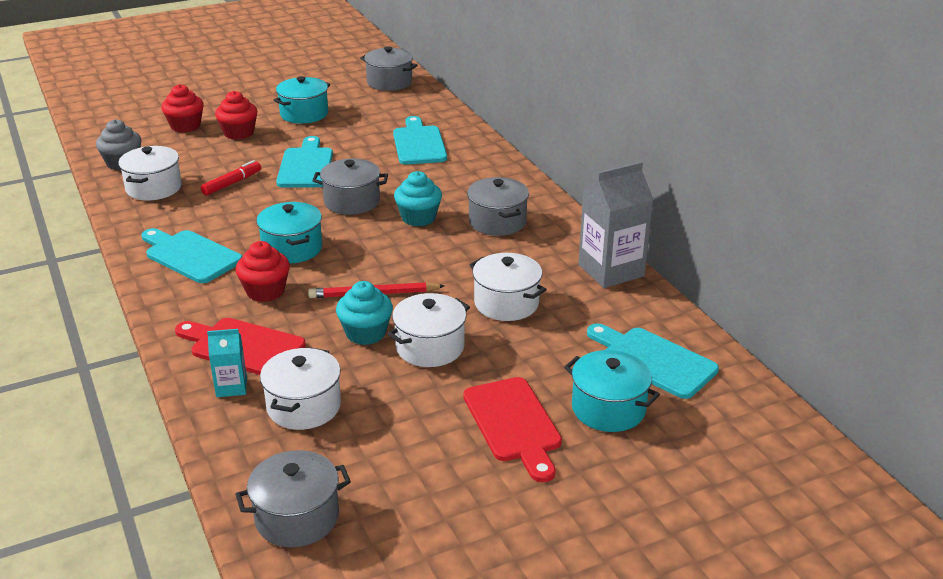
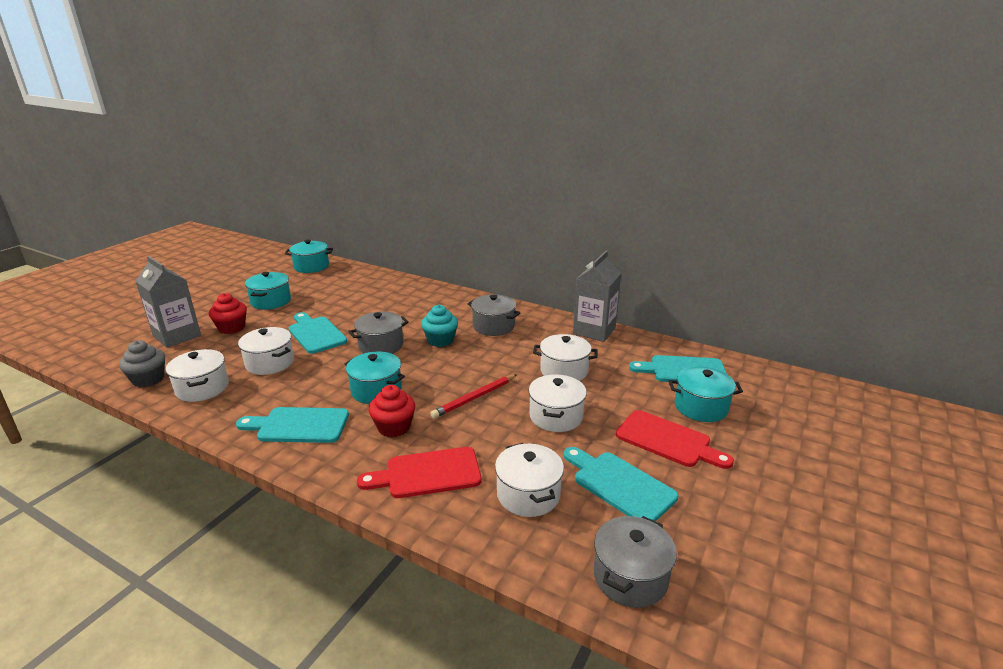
camera: 35 degrees left, 5 degrees down
(185, 126) = (177, 336): red cupcake -> grey carton
(231, 387) = (457, 507): turquoise carton -> none
(232, 183) = (270, 363): red marker -> white pot
(366, 333) = (503, 425): turquoise cupcake -> none
(389, 82) = (311, 266): grey pot -> turquoise pot
(419, 144) = (381, 297): turquoise cutting board -> turquoise cutting board (620, 485)

